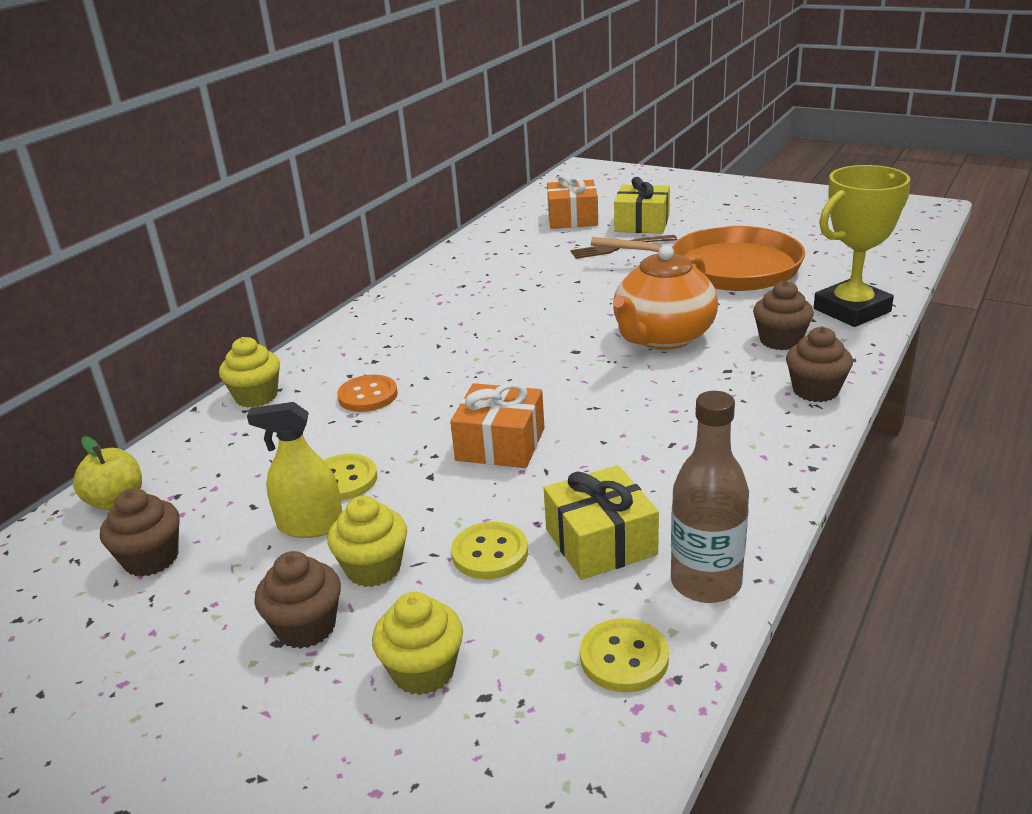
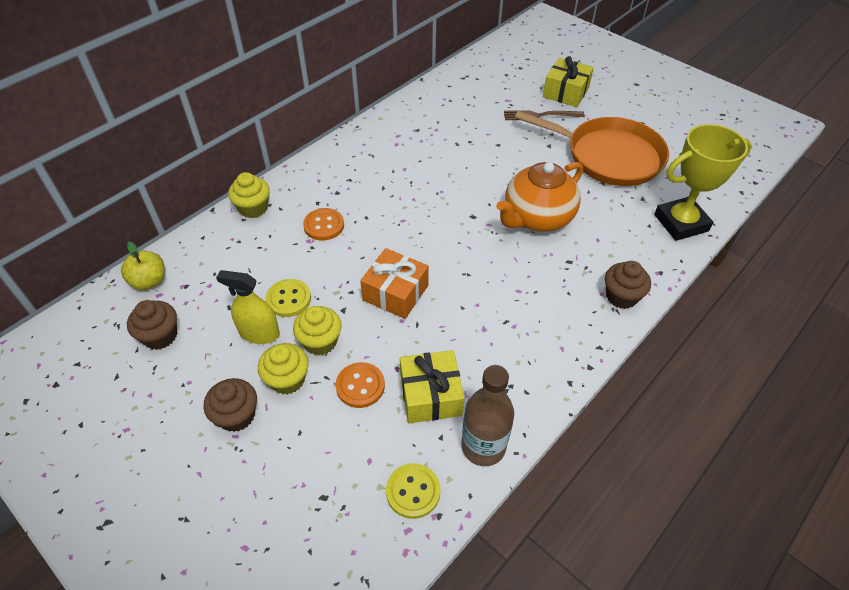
camera: 10 degrees right, 20 degrees up
(423, 671) = (294, 468): yellow cupcake -> yellow cupcake (320, 341)
(490, 553) = (360, 386): yellow button -> orange button
(572, 218) = (517, 75): orange gift -> none
(780, 340) = (617, 241): brown cupcake -> none

